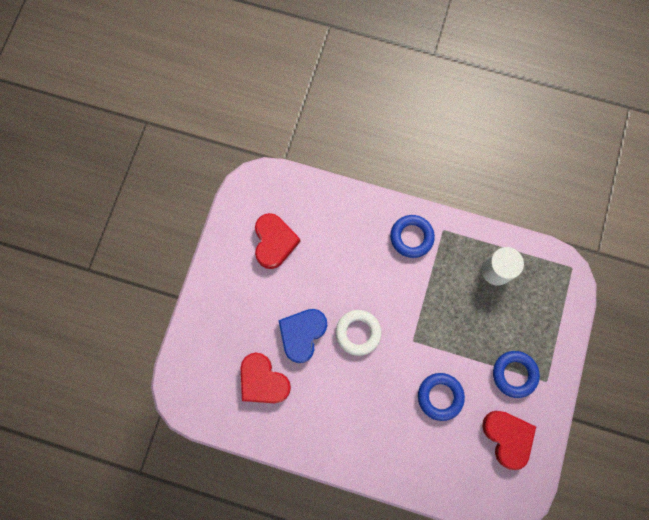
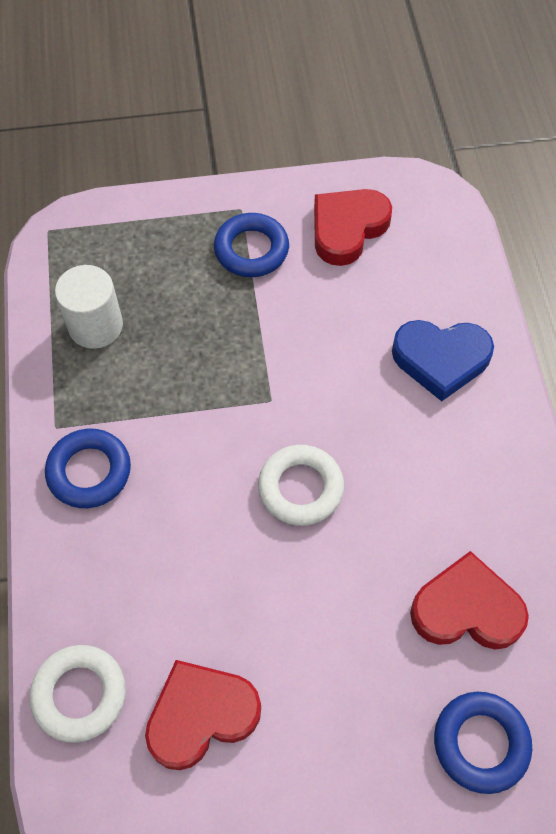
camera: 115 degrees left, 15 degrees down
(263, 380) = (466, 609): red heart -> red heart turned 105 degrees counterclockwise
(302, 334) = (350, 579): blue heart -> blue heart (440, 359)
(307, 196) = (79, 694): none -> white ring
(440, 396) = (338, 331): blue ring -> blue ring (480, 743)

